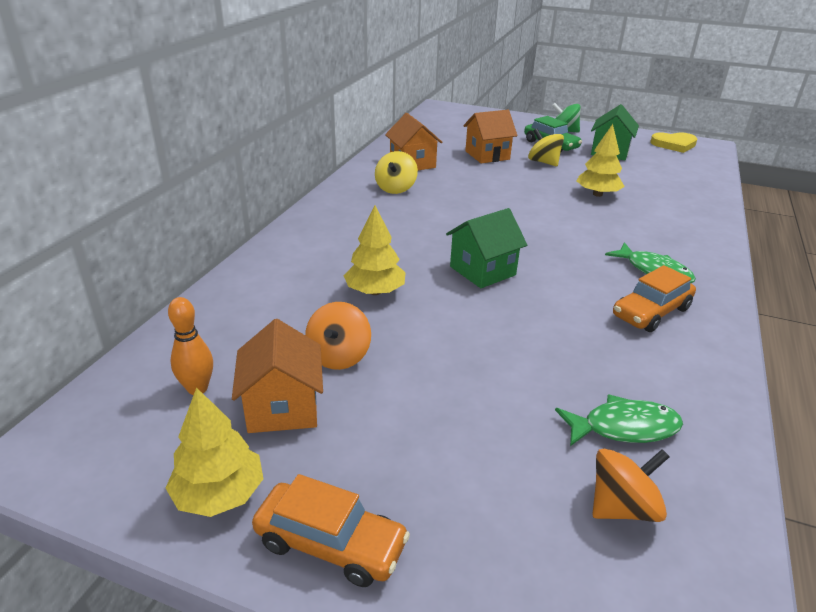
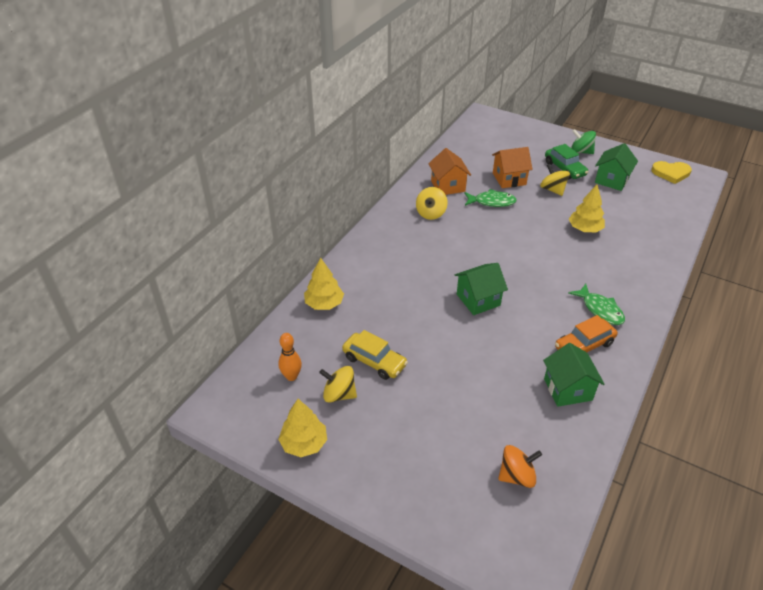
camera: 10 degrees right, 10 degrees up
(283, 408) = (339, 394): orange house -> yellow spinning top
(330, 544) = (359, 477): orange car -> none
(339, 356) = (374, 361): orange spinning top -> yellow car
(375, 291) = (403, 312): yellow tree -> yellow tree (324, 303)
(624, 427) = (535, 428): green fish -> green fish (492, 202)
(652, 368) = (567, 389): none -> green house

